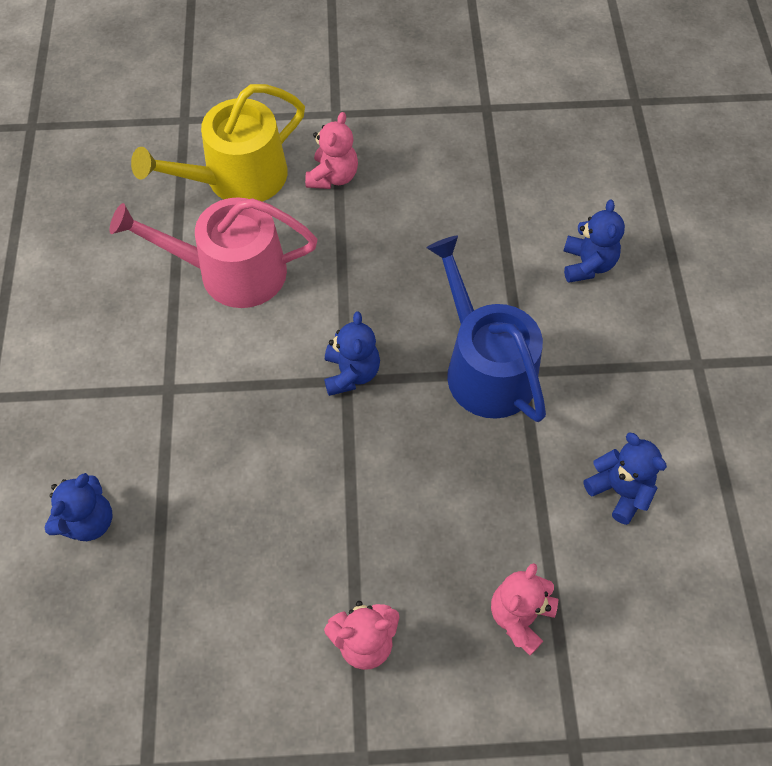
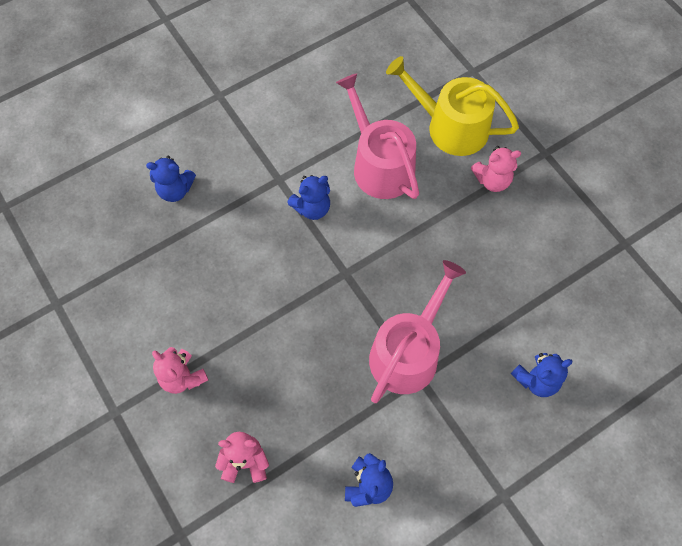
camera: 60 degrees right, 5 degrees up
(351, 373) = (352, 273): blue teddy bear -> blue teddy bear (312, 208)
(484, 366) = (408, 351): blue watering can -> pink watering can

